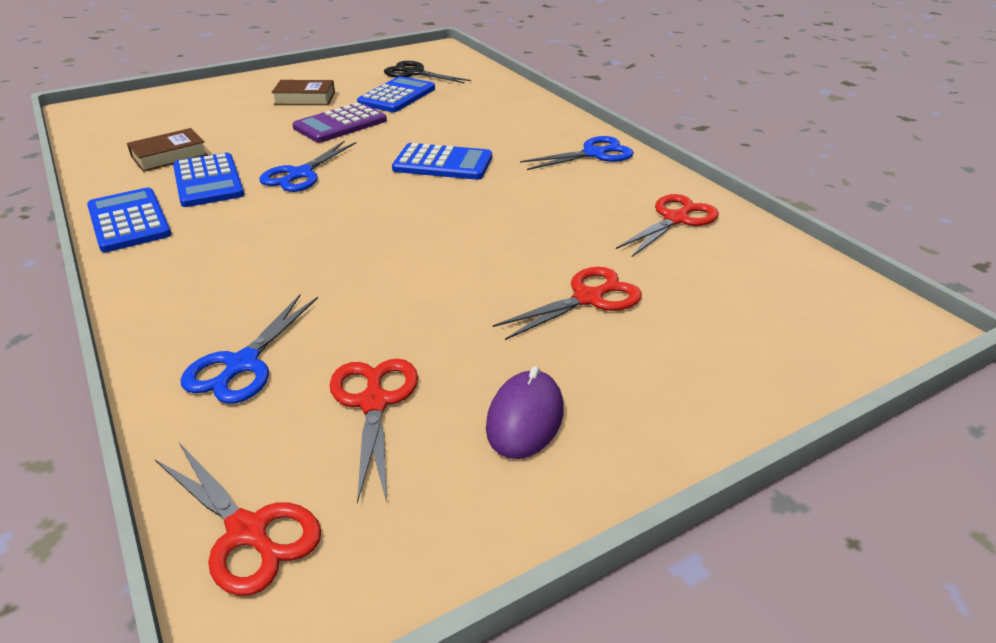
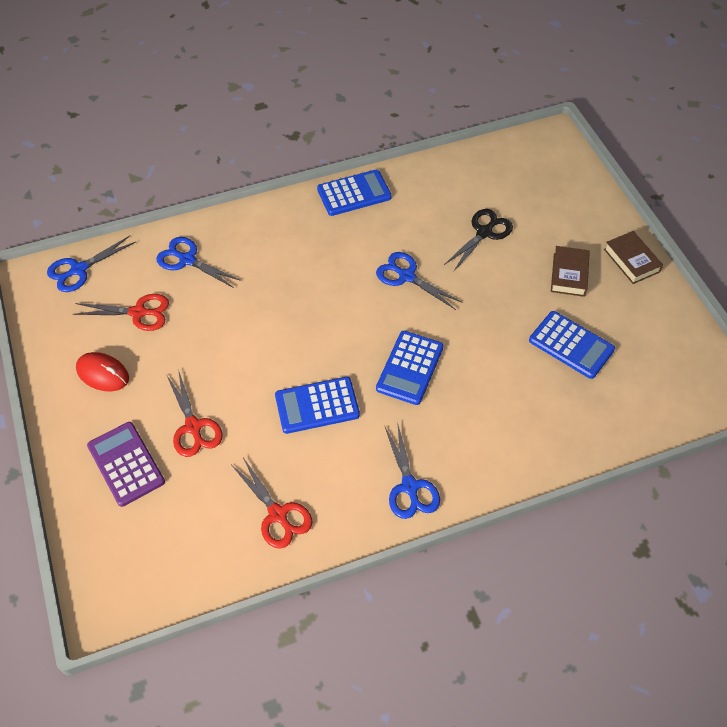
camera: 100 degrees right, 20 degrees up
(169, 156) = (452, 199): brown book -> brown book (631, 260)
(208, 181) = (405, 225): blue calculator -> blue calculator (317, 406)
(247, 532) = (79, 269): red scissors -> blue scissors
(340, 124) = (503, 300): purple calculator -> purple calculator (126, 464)
(414, 73) = (640, 364): black scissors -> black scissors (484, 232)
(525, 418) = (103, 373): purple mouse -> red mouse

